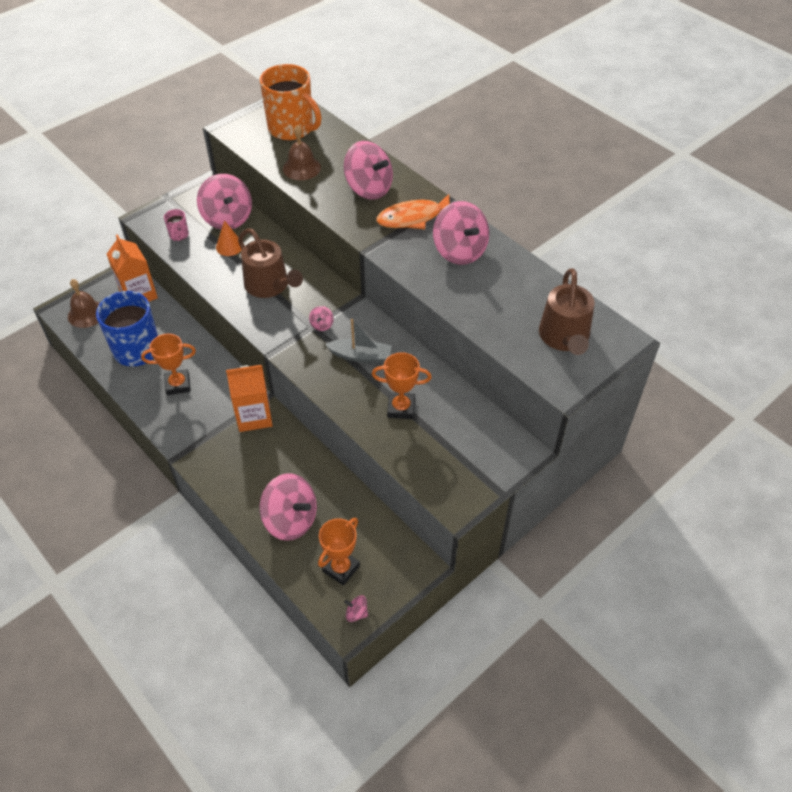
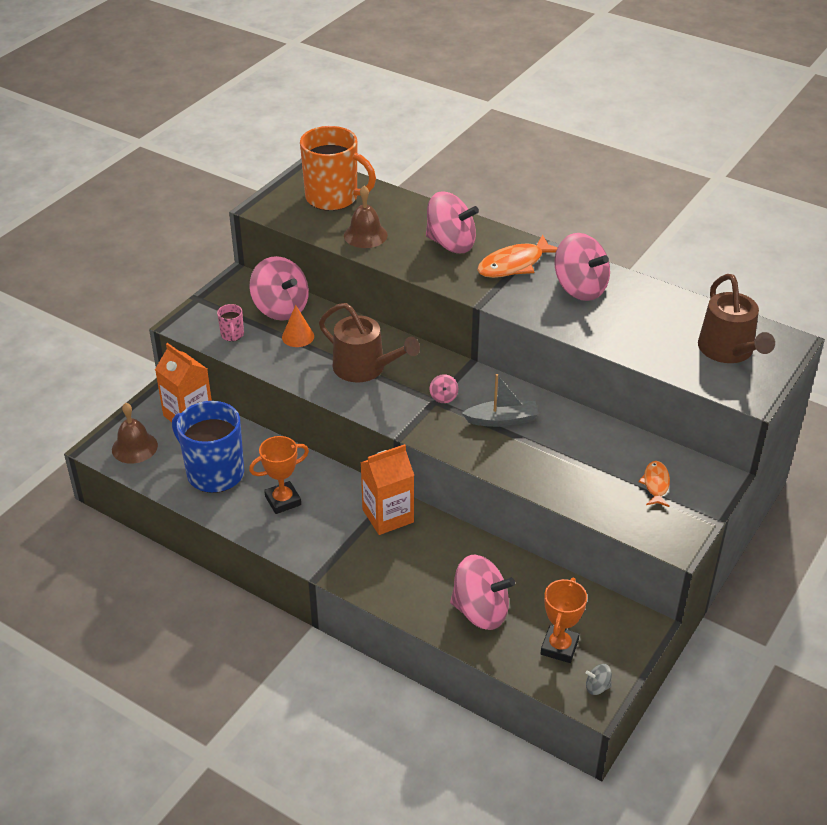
camera: 15 degrees left, 10 degrees down
(356, 613) = (597, 687): pink spinning top -> grey spinning top
(401, 408) = (571, 462): orange trophy -> none
(465, 445) = (655, 484): none -> orange fish

